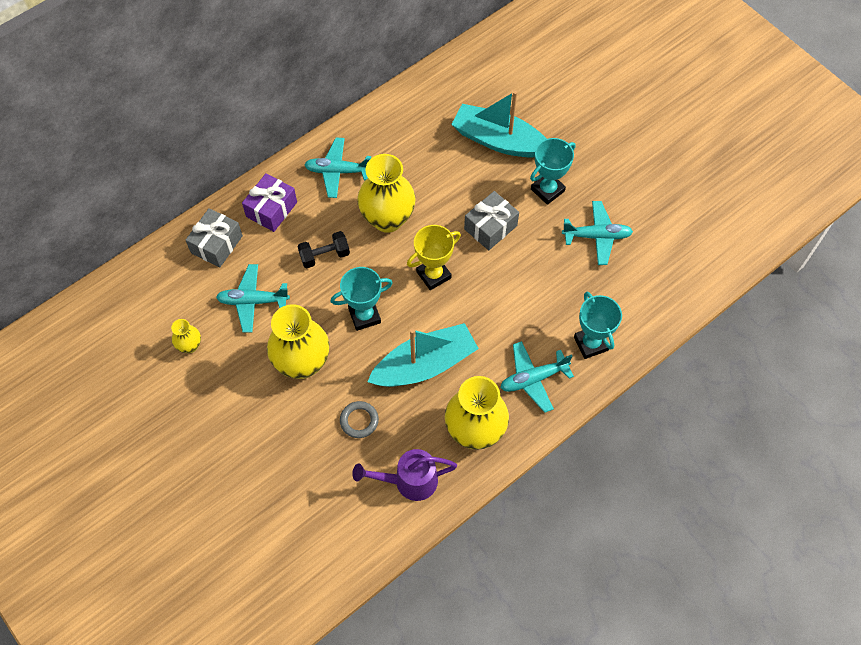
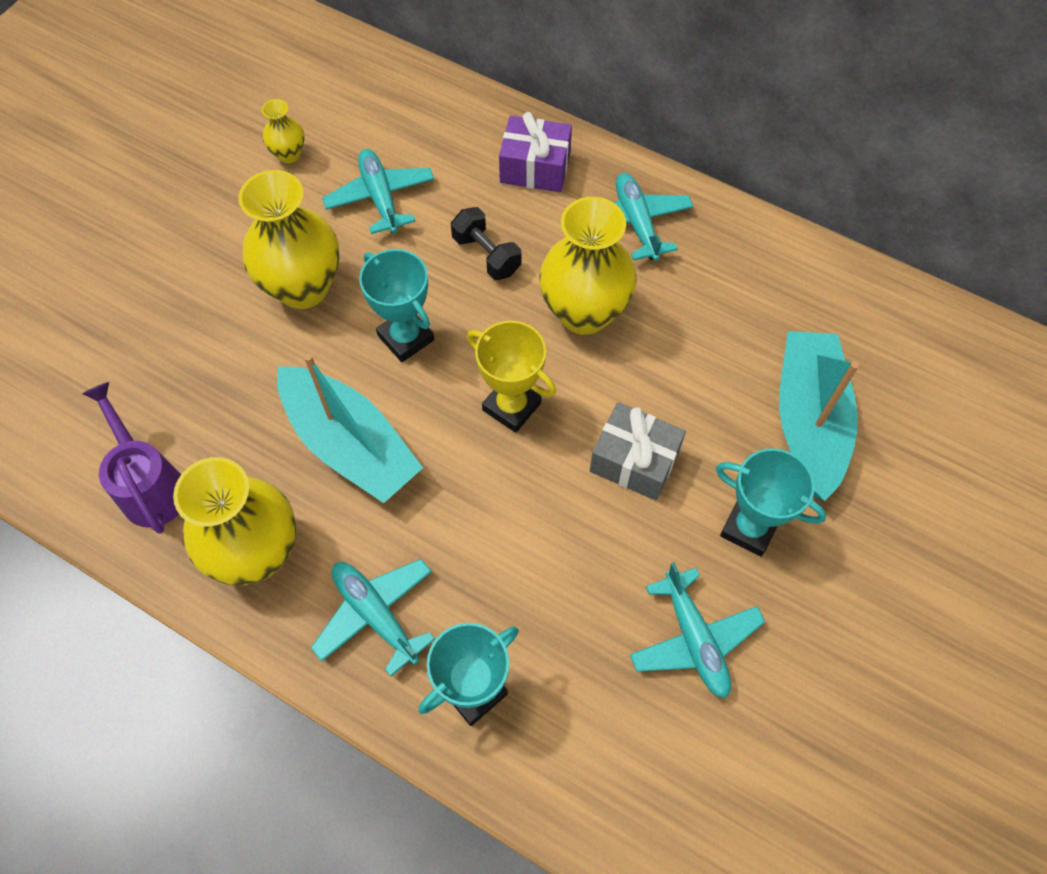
camera: 70 degrees right, 0 degrees up
(216, 244) = (452, 128): grey gift -> none
(359, 420) = (232, 388): grey ring -> none

